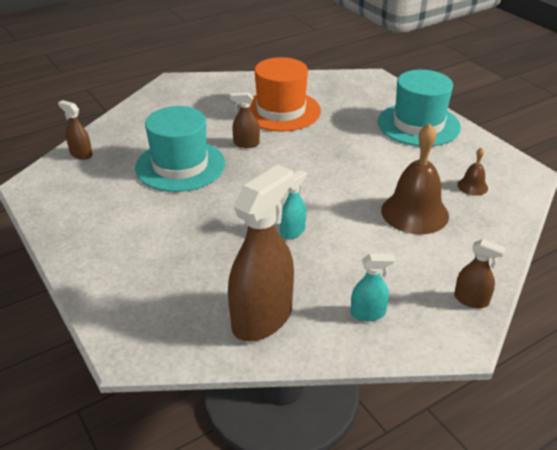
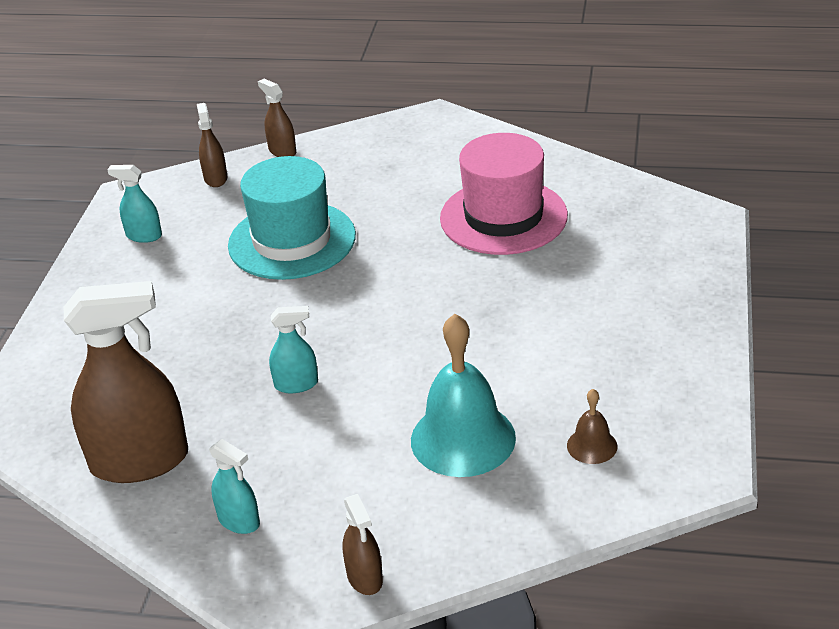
camera: 45 degrees right, 0 degrees up
(76, 201) = (144, 236): none -> turquoise spray bottle
(246, 143) = (399, 245): brown spray bottle -> brown spray bottle (282, 151)
(281, 111) = (503, 217): orange hat -> pink hat
(414, 213) = (463, 439): brown bell -> turquoise bell
(418, 125) = (658, 321): turquoise hat -> none

